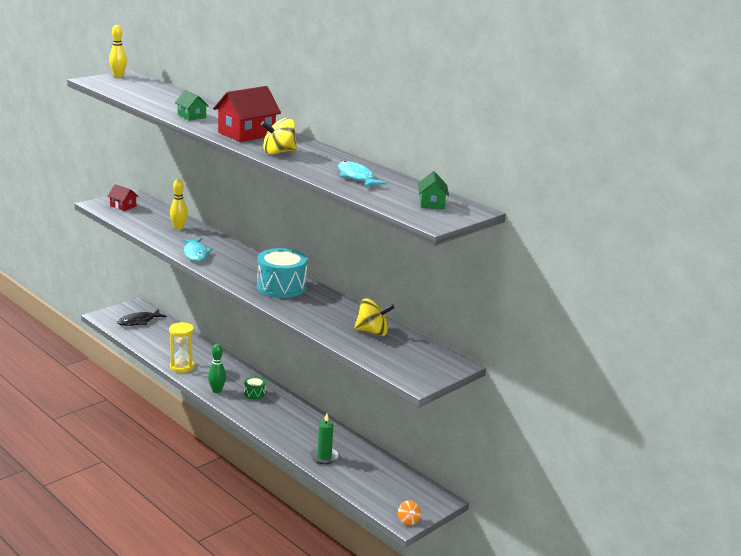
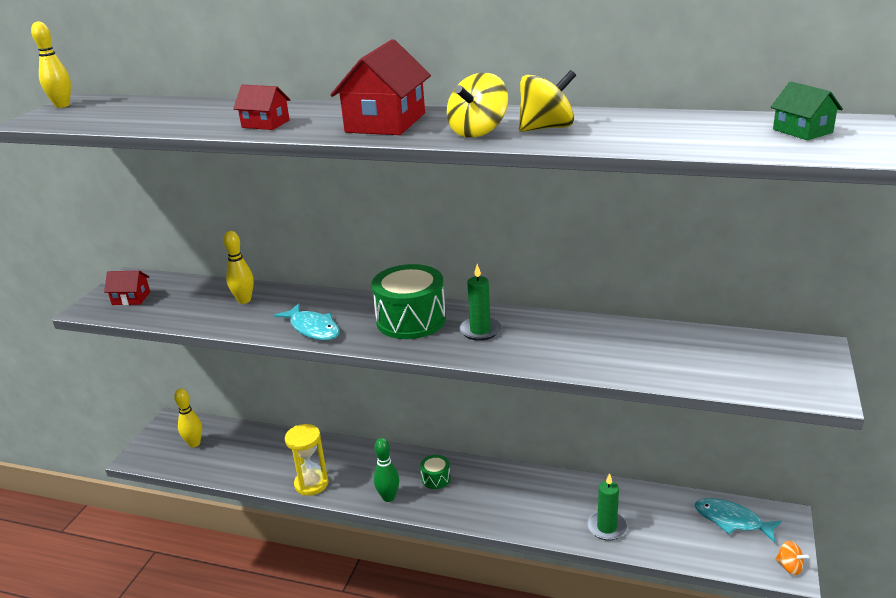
camera: 25 degrees left, 5 degrees up
(139, 321) = (194, 443): black fish -> yellow bowling pin
(191, 116) = (265, 124): green house -> red house
(252, 268) = (411, 320): none -> green drum
(281, 287) = (480, 330): turquoise drum -> green candle
(356, 177) = (643, 130): turquoise fish -> turquoise fish (732, 520)
(372, 332) = (669, 346): yellow spinning top -> yellow spinning top (546, 128)

